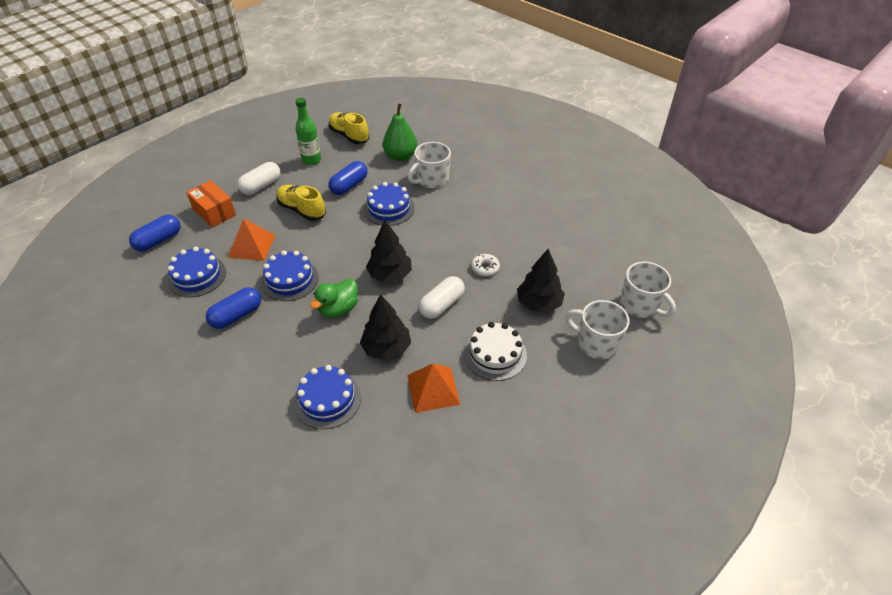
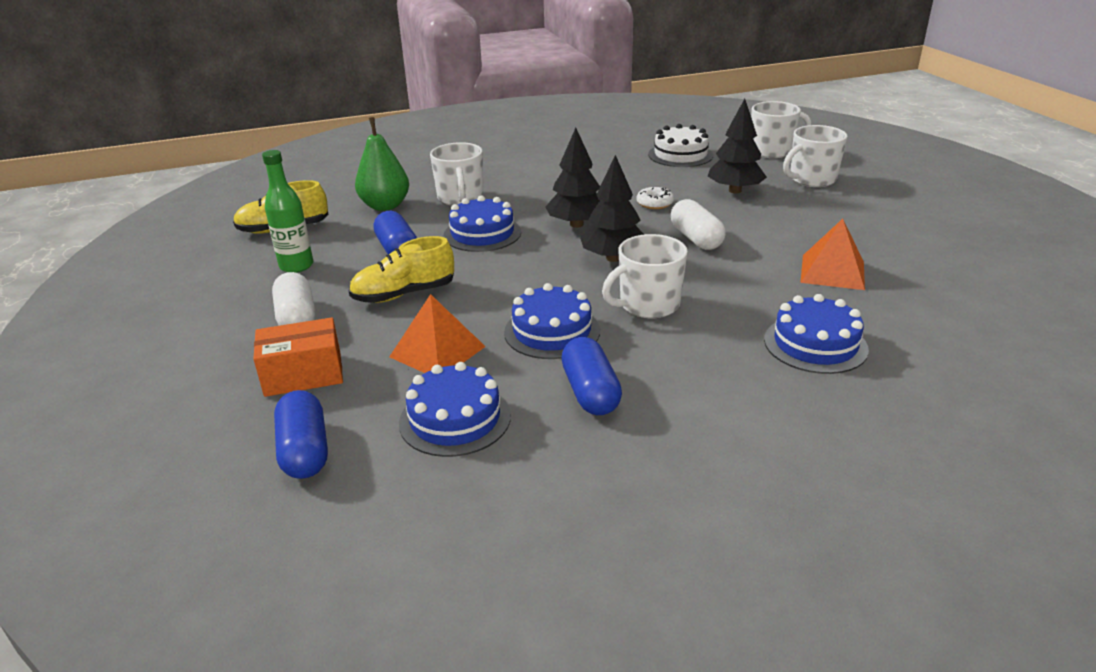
camera: 60 degrees left, 15 degrees down
(338, 309) = (648, 305): green duck -> white mug
(386, 348) = (746, 286): black tree -> black tree (576, 224)
(495, 354) = (797, 227): white cake -> white cake (680, 155)

